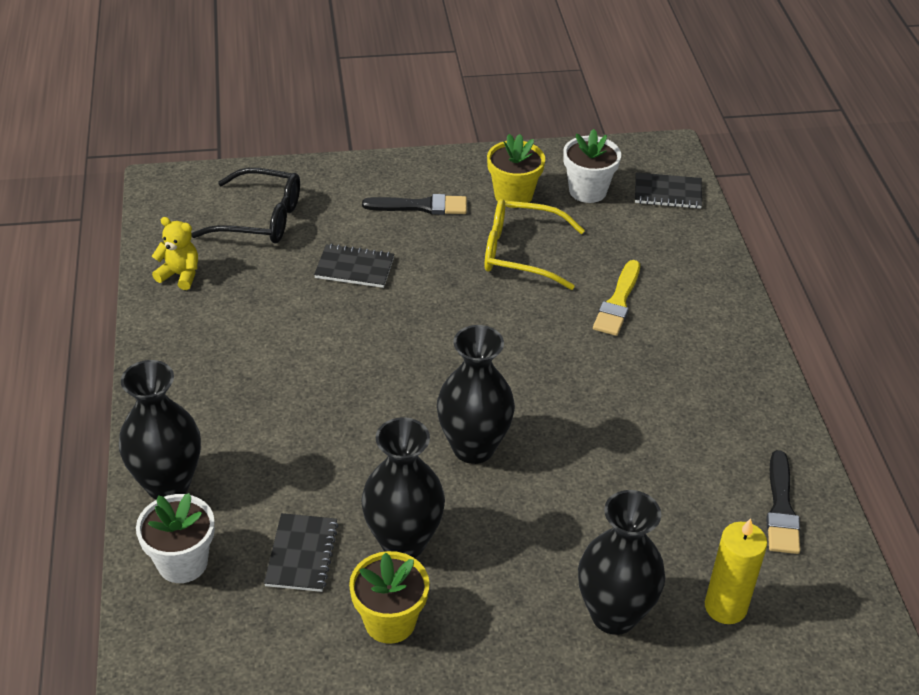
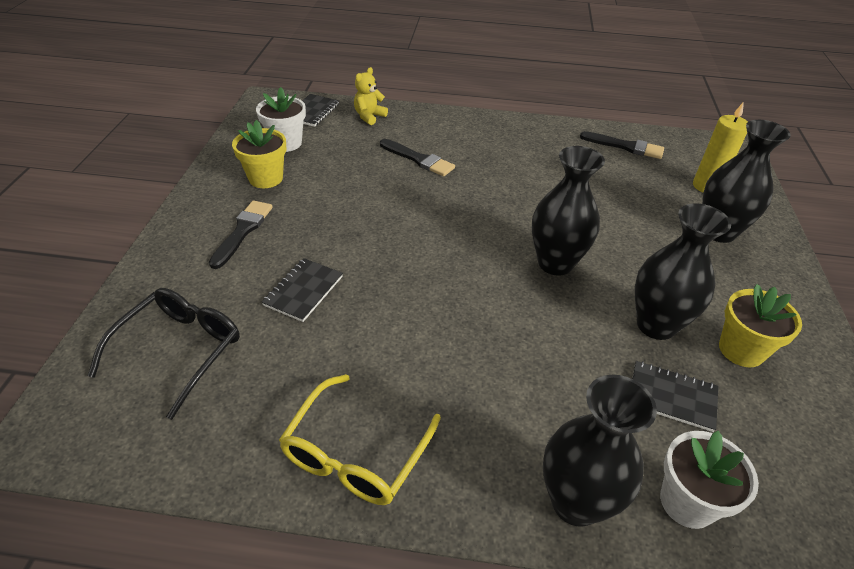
camera: 75 degrees left, 0 degrees up
(180, 275) = (232, 443): yellow teddy bear -> yellow teddy bear (369, 116)
(522, 253) = (340, 190): yellow glasses -> yellow glasses (356, 452)
(618, 302) = (418, 159): yellow brush -> black brush

